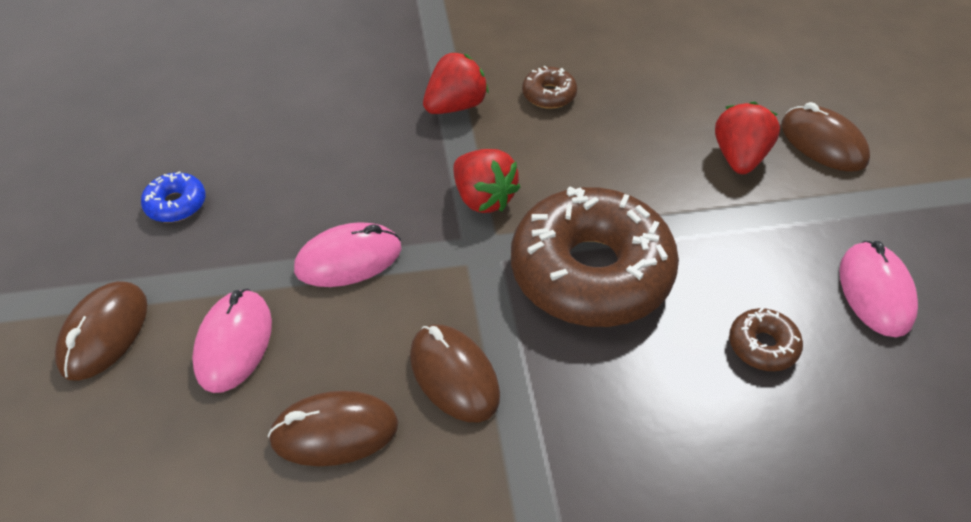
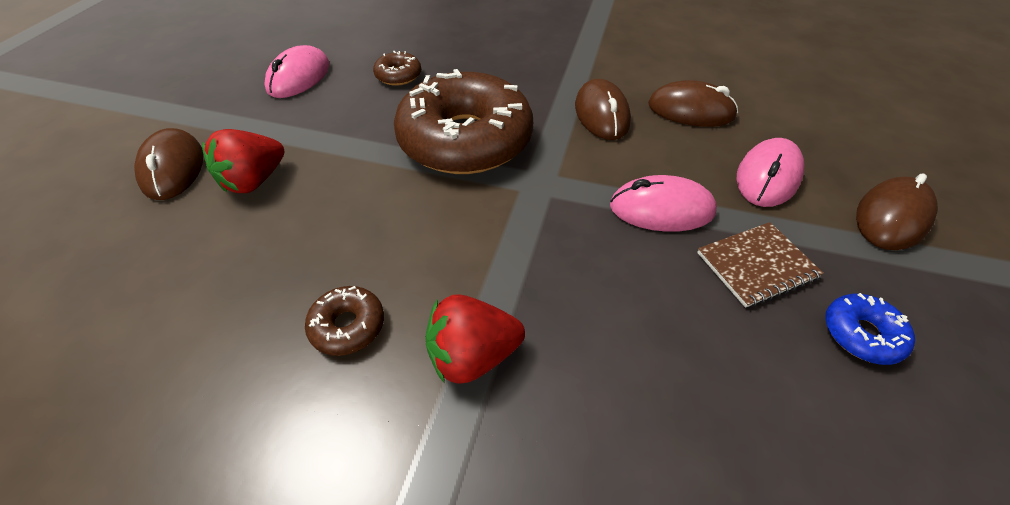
camera: 155 degrees left, 0 degrees up
(255, 233) = (756, 265): none -> brown notebook
(483, 198) = (511, 223): red strawberry -> none

